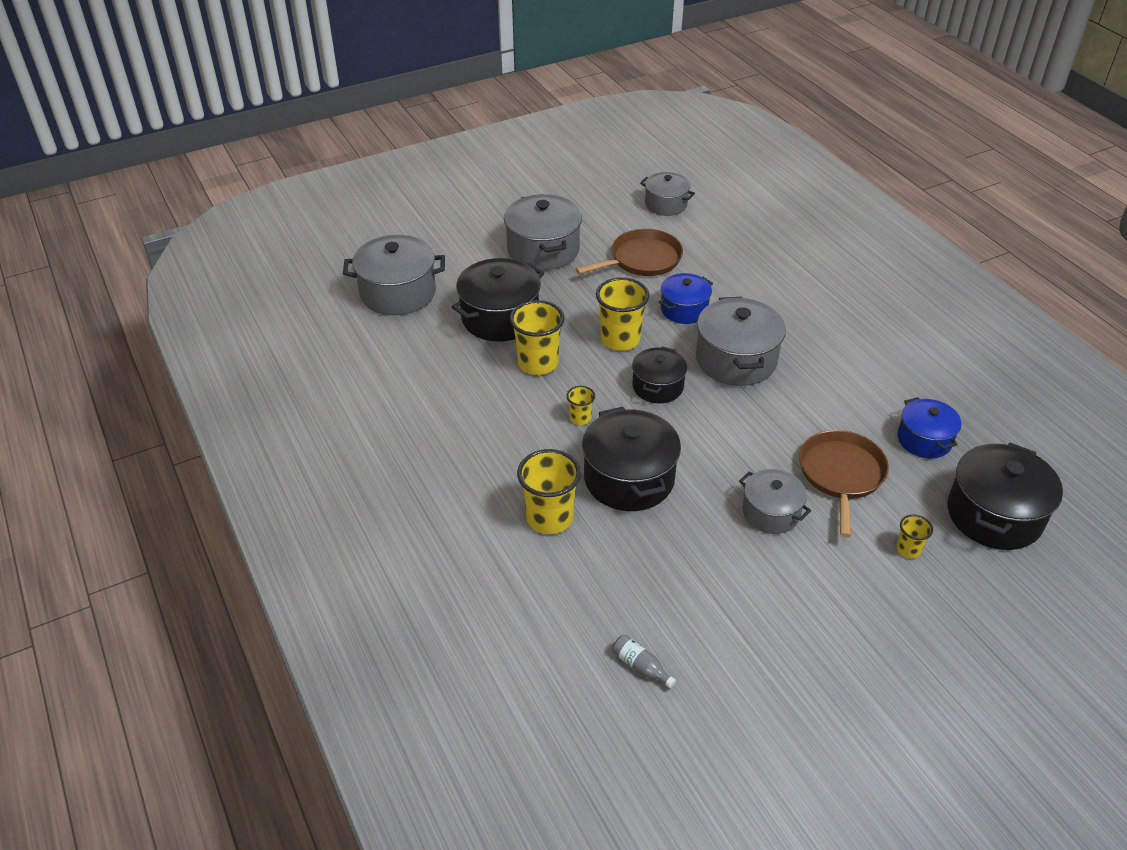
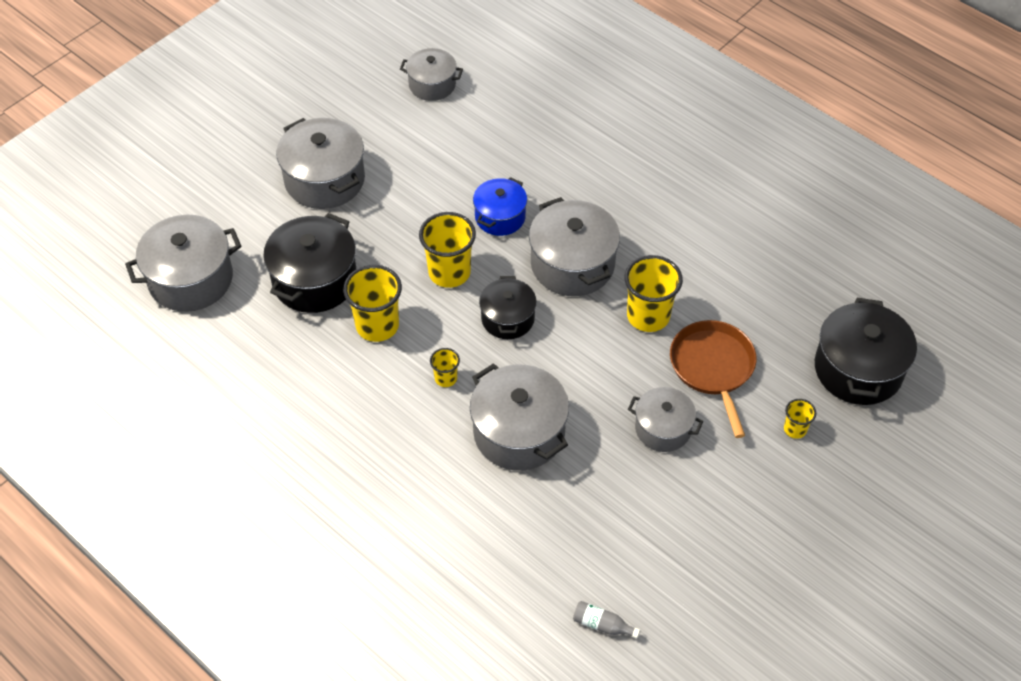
camera: 20 degrees left, 10 degrees up
(549, 518) = (460, 500): yellow cup -> yellow cup (648, 316)
(629, 478) = (519, 432): black pot -> grey pot
(642, 259) = (434, 164): brown pan -> none
(924, 440) = (775, 306): blue pot -> none

